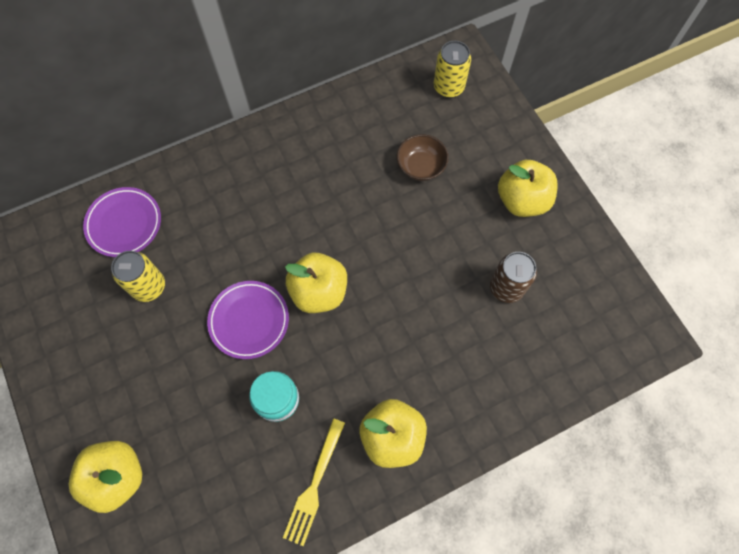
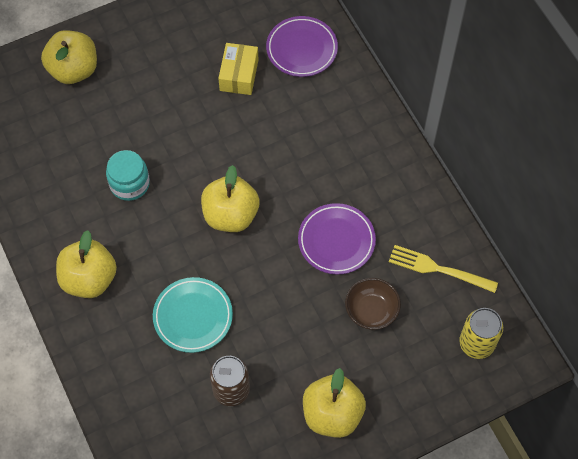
camera: 90 degrees right, 5 degrees down
(149, 286) = (239, 75): yellow can -> yellow box
(249, 321) = (203, 157): purple plate -> purple plate (336, 241)
(314, 485) = (53, 216): yellow fork -> yellow fork (438, 269)
(432, 326) = (193, 316): none -> turquoise plate

